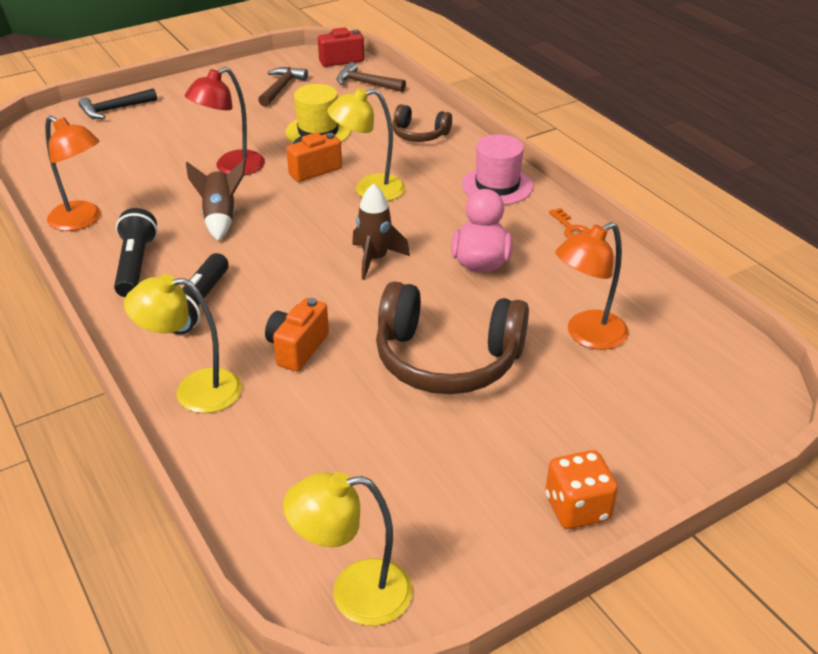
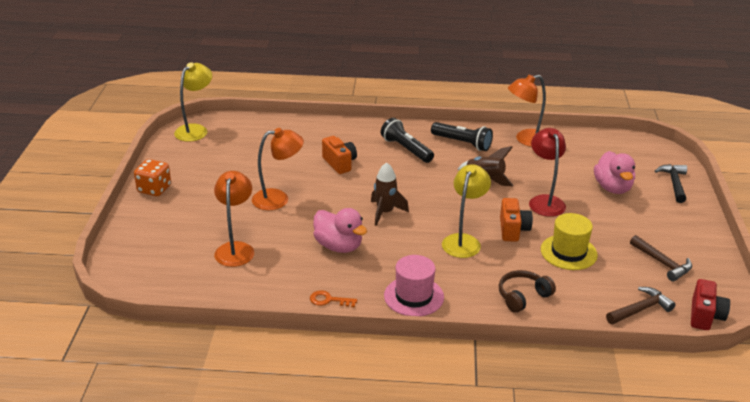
camera: 125 degrees right, 5 degrees down
(159, 138) = (612, 188): none -> pink duck
(194, 390) = (344, 132): yellow lamp -> none
(447, 359) = (278, 199): brown headphones -> orange lamp

